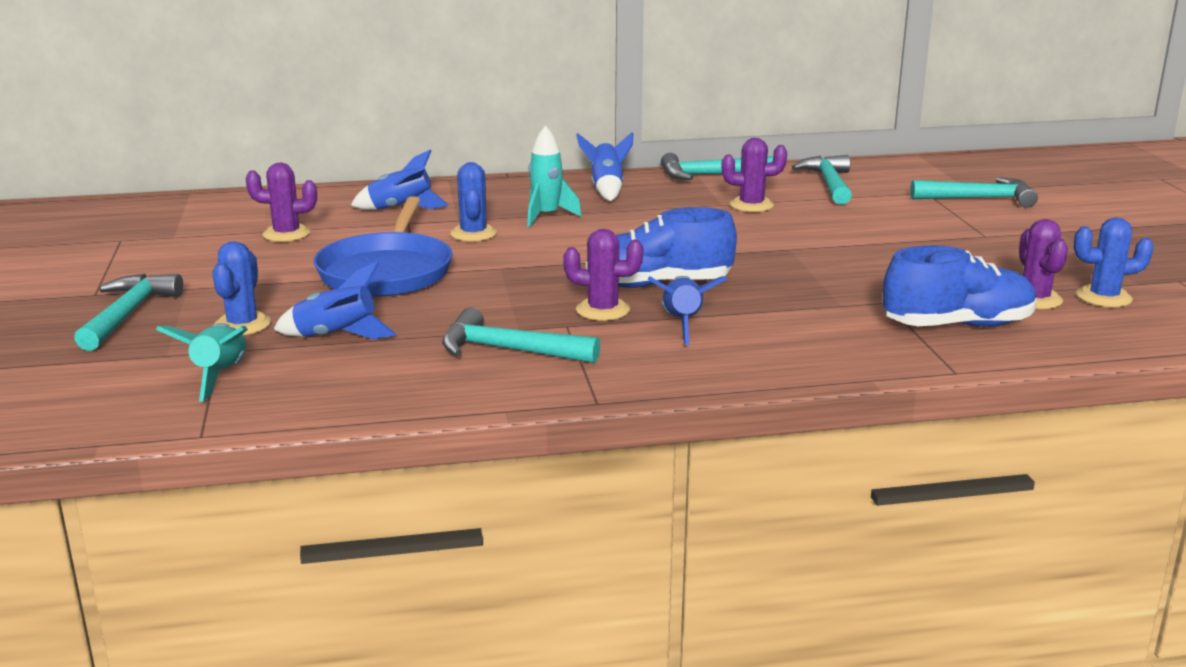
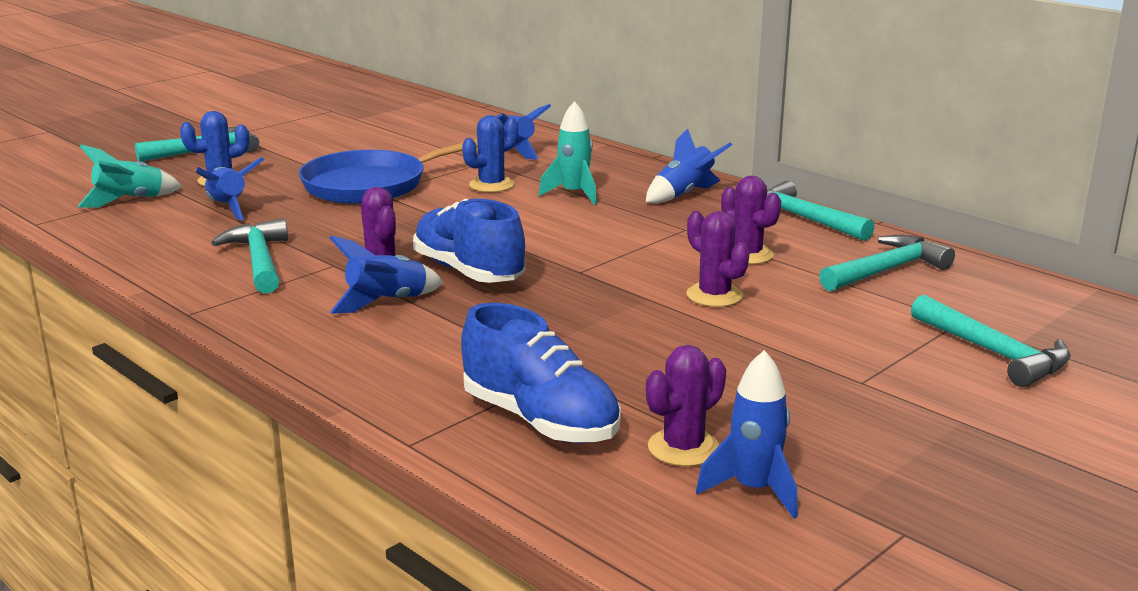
camera: 55 degrees right, 0 degrees up
(286, 234) = (404, 140): purple cactus -> purple cactus (714, 295)
(1103, 297) = (753, 490): blue cactus -> blue rocket

